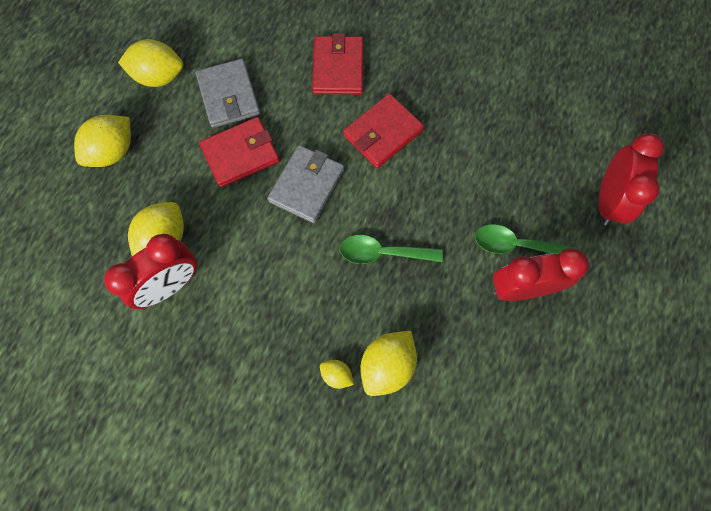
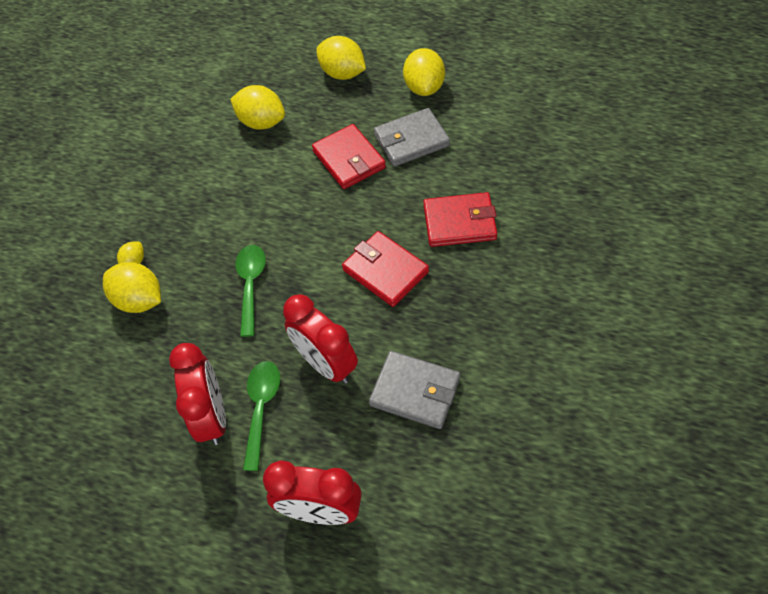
camera: 90 degrees right, 15 degrees down
(171, 285) = (220, 135): red clock -> red clock (326, 364)
(307, 185) = (319, 214): grey wallet -> grey wallet (415, 391)

